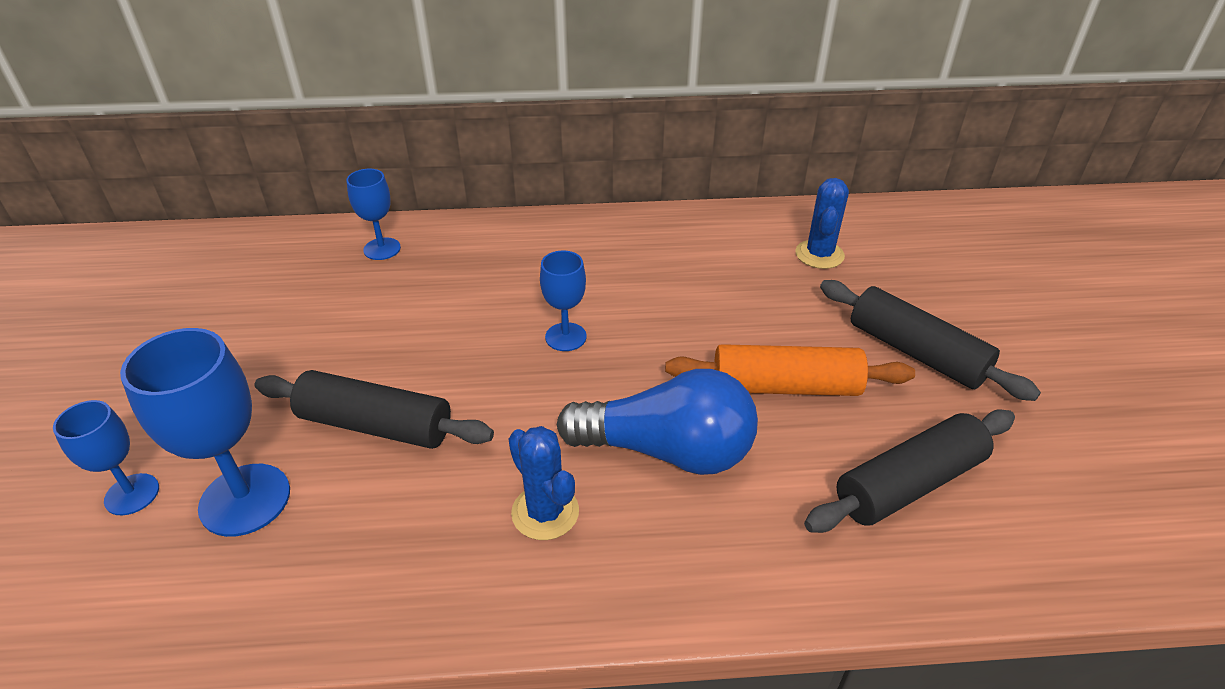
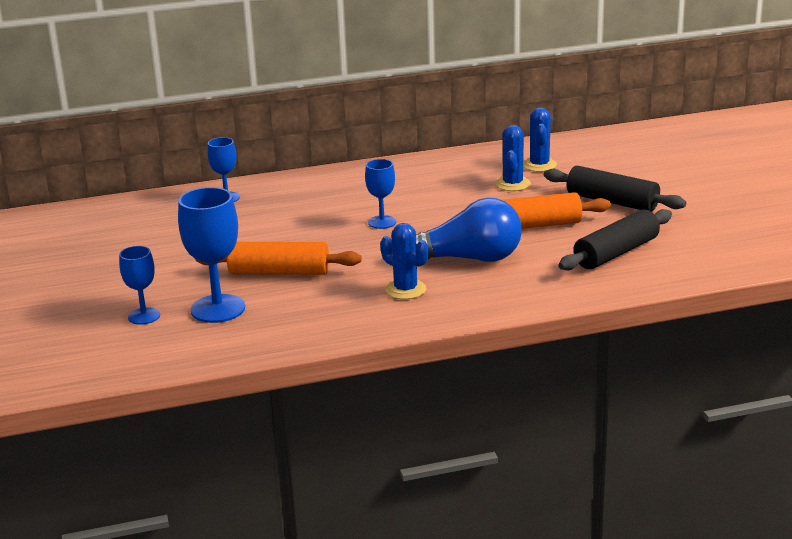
camera: 10 degrees left, 15 degrees down
(375, 425) = (279, 272): black rolling pin -> orange rolling pin
(773, 287) = (512, 184): none -> blue cactus

